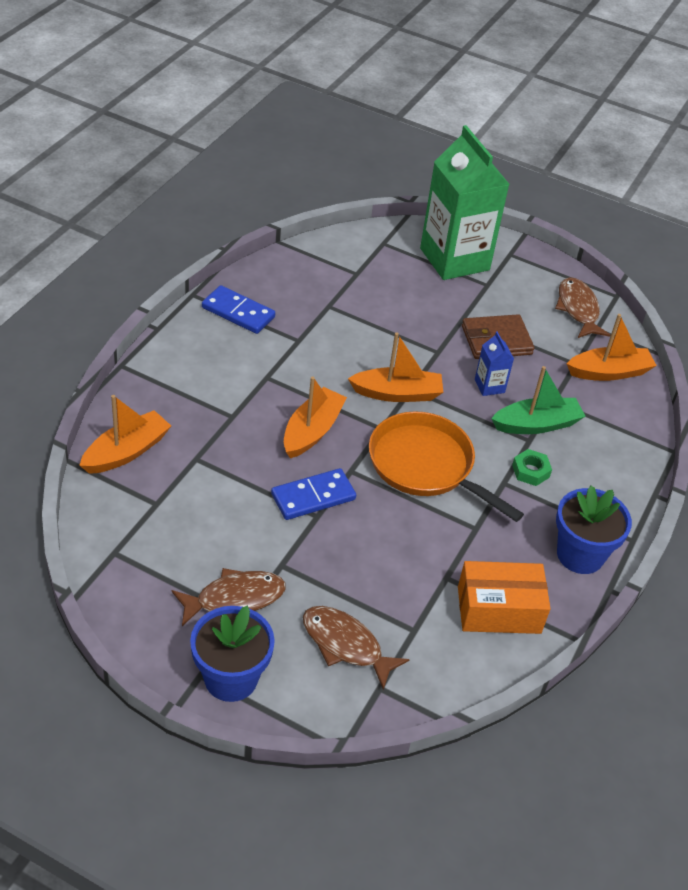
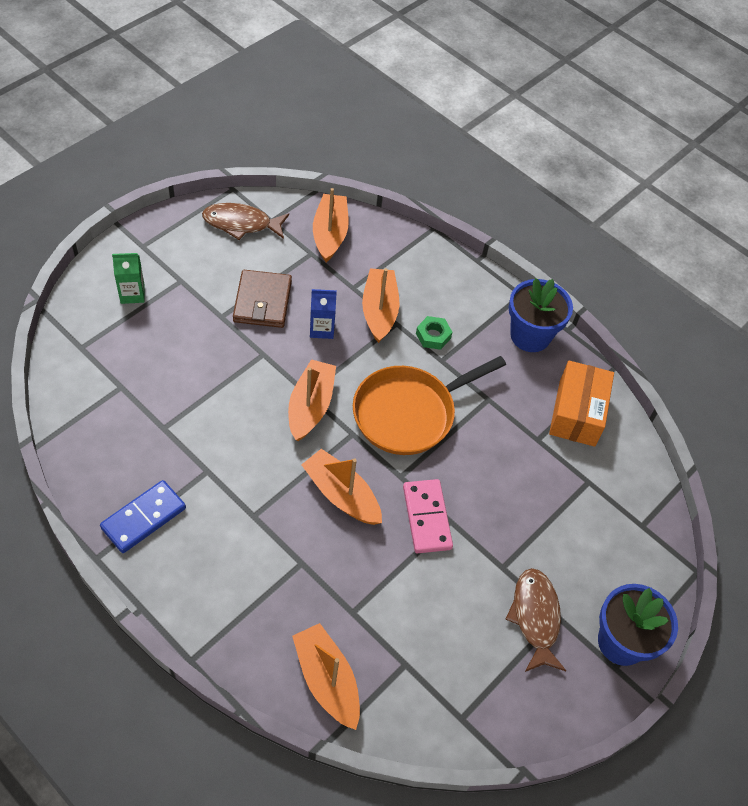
camera: 75 degrees left, 10 degrees up
(313, 496) = (426, 517): blue domino -> pink domino
(345, 645) = (597, 539): brown fish -> none
(454, 259) = (132, 294): green carton -> green carton, size x0.41
(536, 424) = (379, 311): green boat -> orange boat

